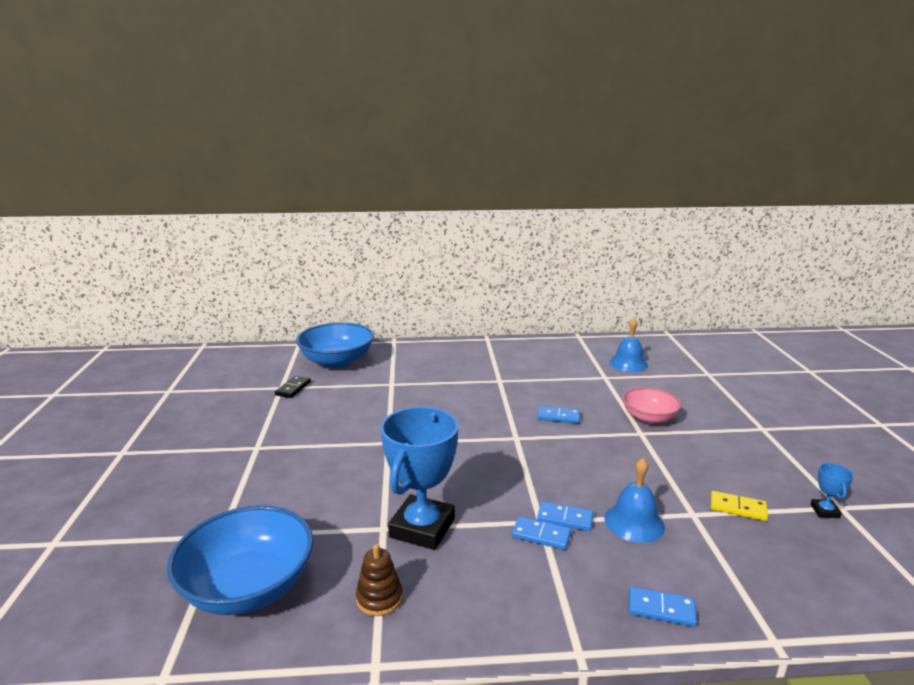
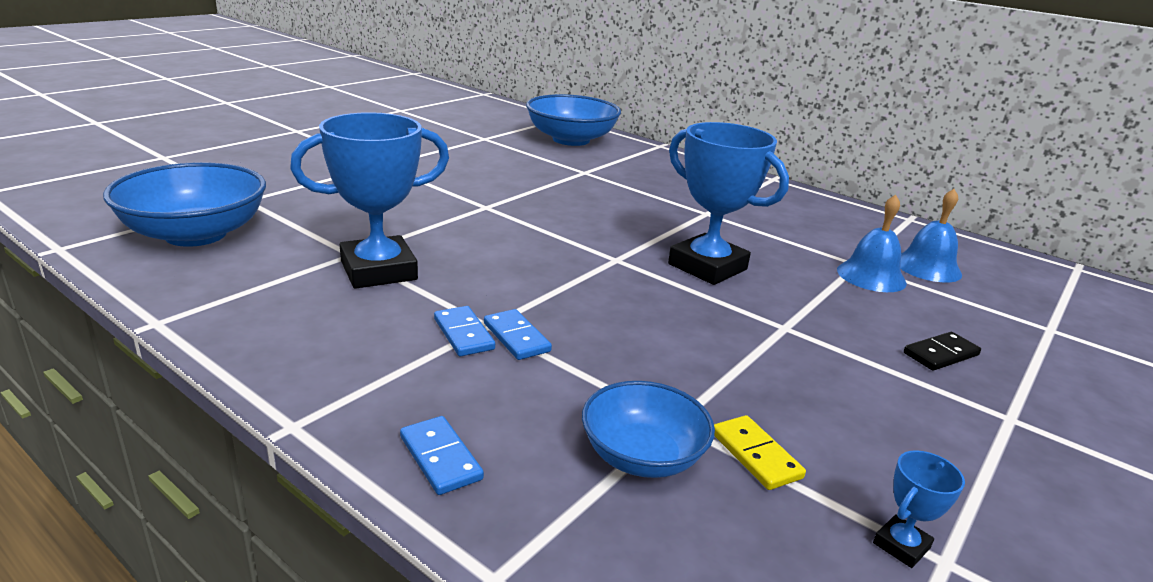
camera: 40 degrees right, 5 degrees up
(293, 388) = (492, 142): black domino -> black domino (940, 354)
(379, 598) = (248, 290): brown stacking toy -> none
(558, 416) = (707, 267): blue domino -> blue trophy
(634, 522) = (583, 384): blue bell -> blue bell (871, 276)
(649, 418) = (831, 321): pink bowl -> none
(713, 541) = (642, 456): none -> blue bowl

